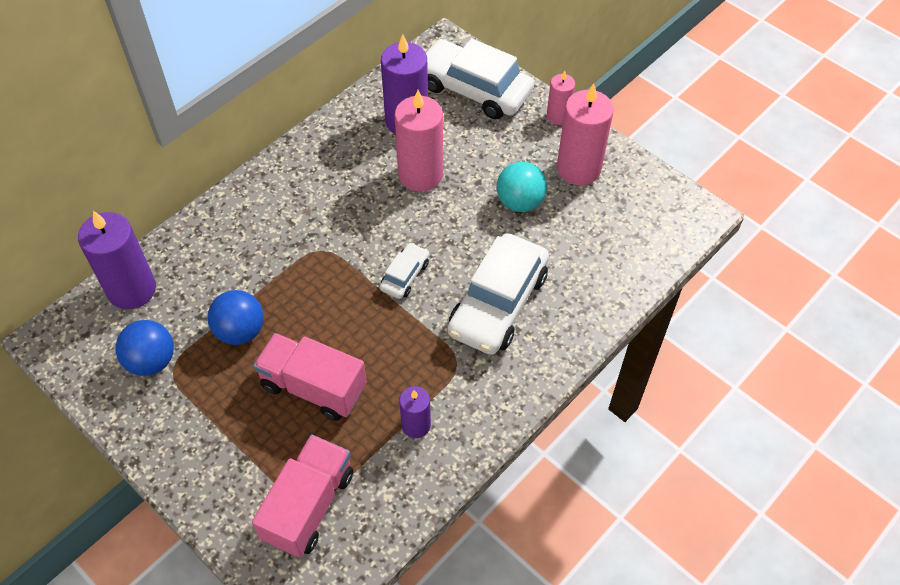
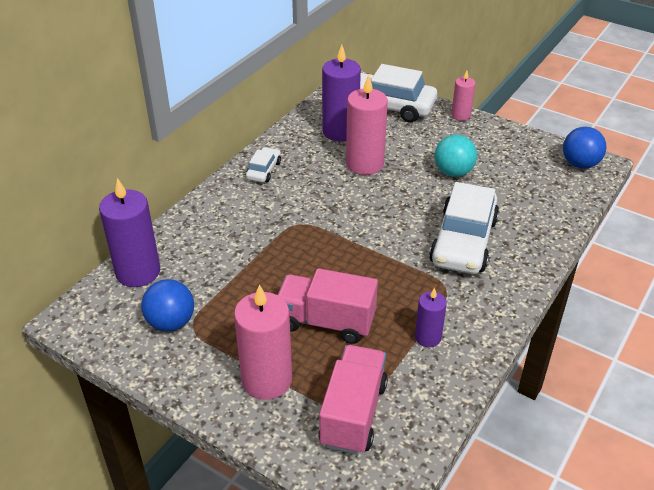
camera: 10 degrees left, 15 degrees down
(240, 331) = (246, 289): blue ball -> blue ball (580, 164)
(405, 276) = (377, 232): white car -> white car (264, 170)
(578, 168) = (491, 146): pink candle -> pink candle (267, 380)

